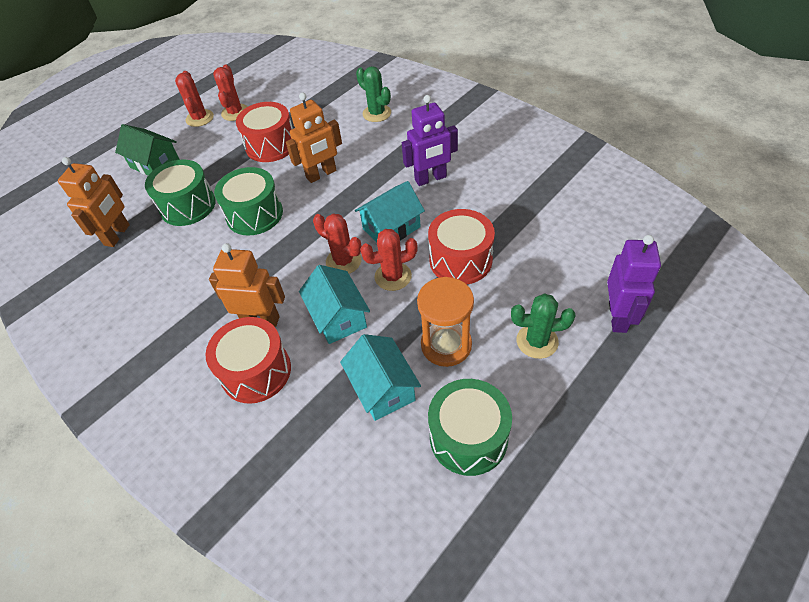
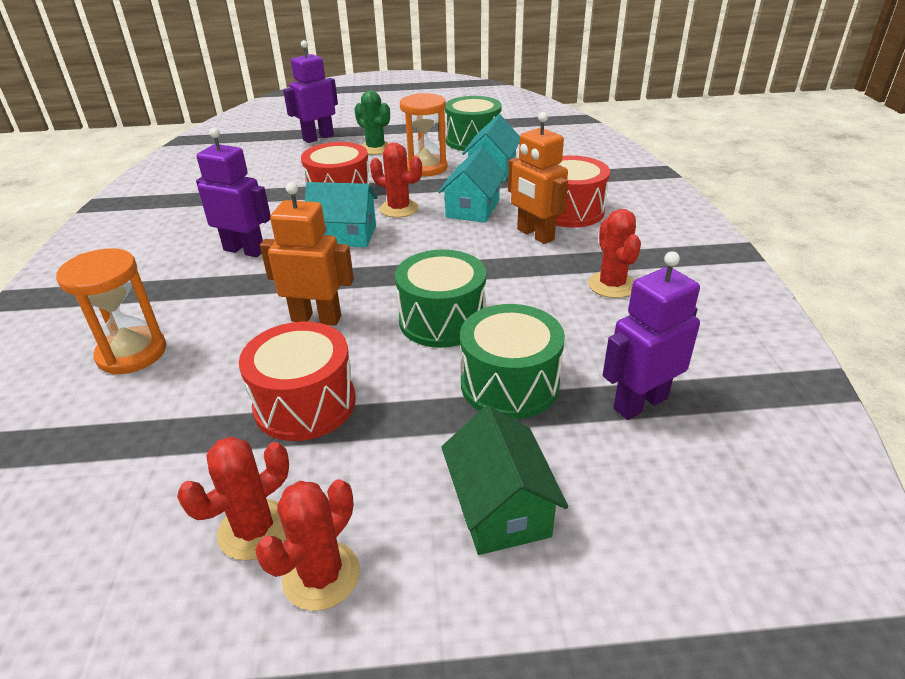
camera: 140 degrees left, 15 degrees down
(117, 235) = (640, 403): orange robot -> purple robot
(343, 261) = (418, 235): red cactus -> red cactus (611, 285)
(377, 113) = (132, 353): green cactus -> orange hourglass

